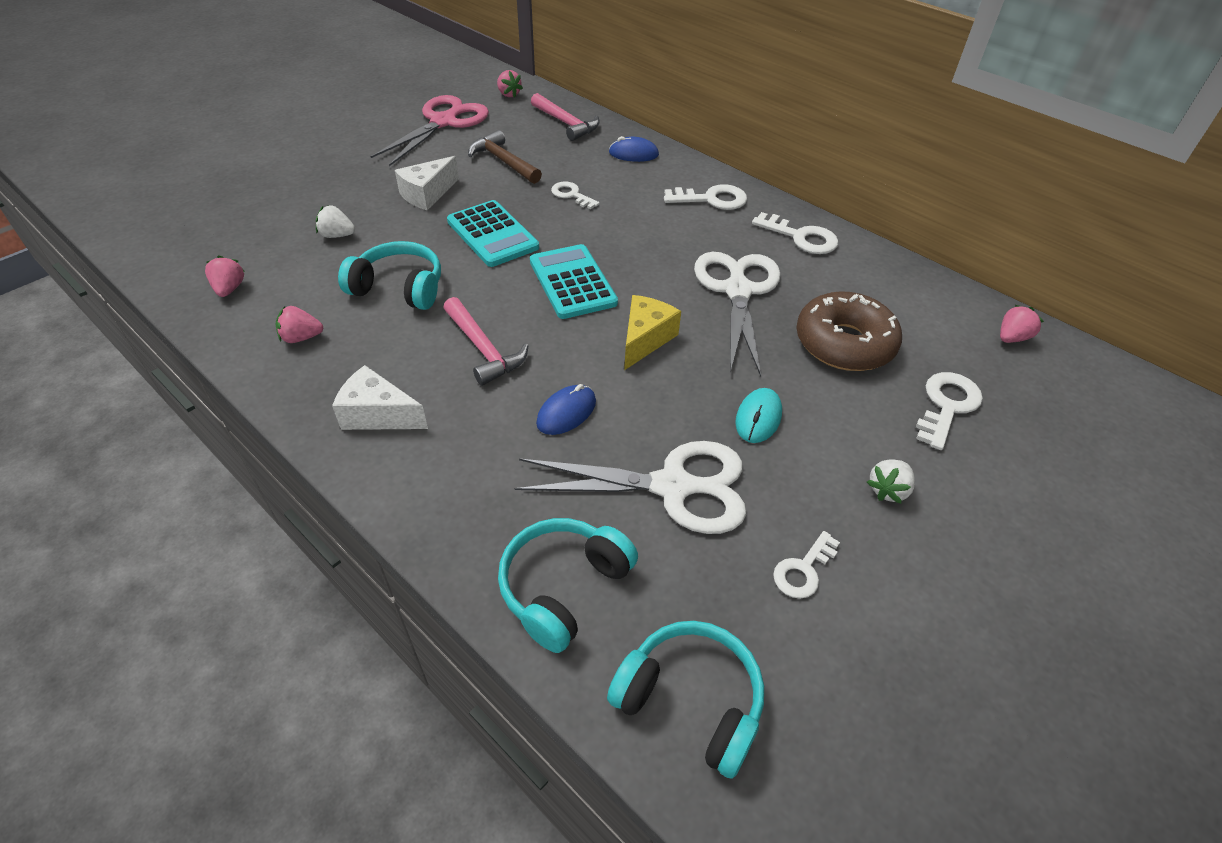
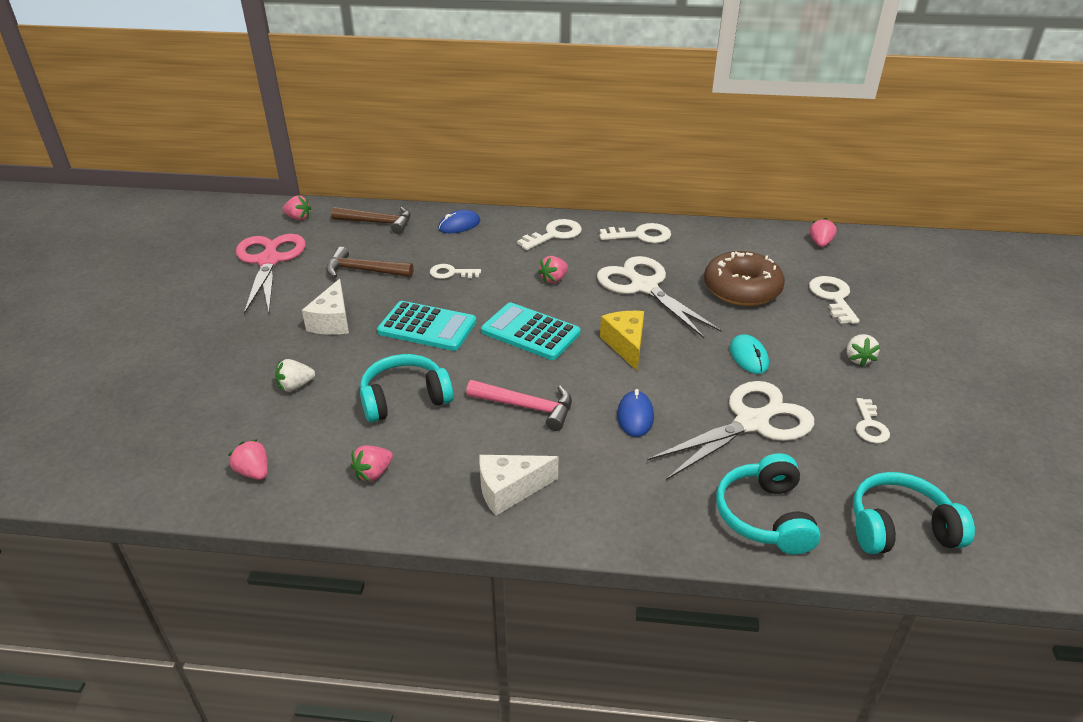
camera: 35 degrees left, 10 degrees down
(566, 123) = (377, 223): pink hammer -> brown hammer
(657, 242) = (554, 279): none -> pink strawberry

